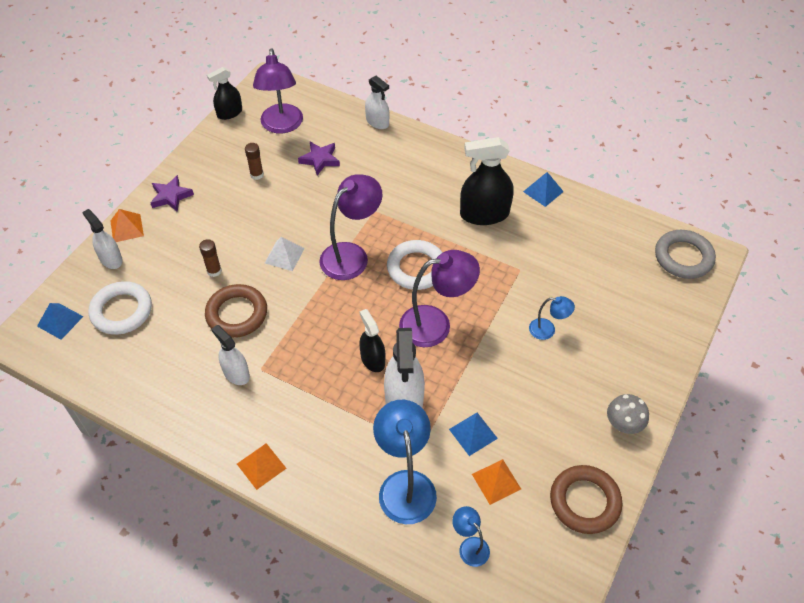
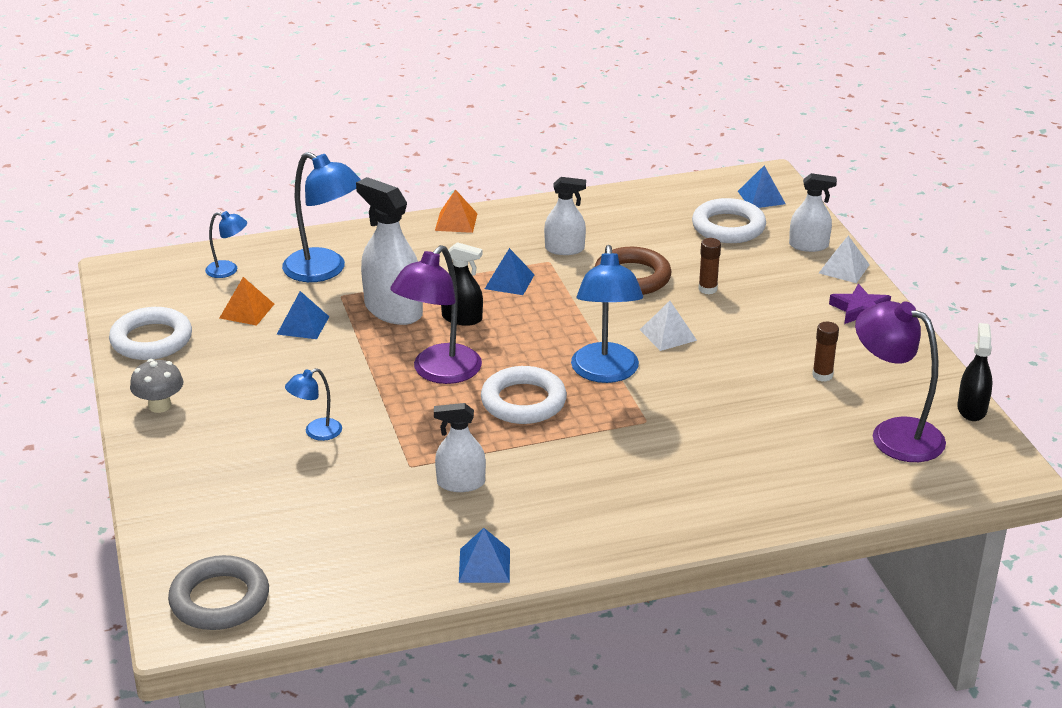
camera: 135 degrees right, 20 degrees down
(126, 228) = (844, 268): orange pyramid -> white pyramid
(306, 370) = (509, 281): none -> blue pyramid
(320, 160) = (789, 429): purple star -> none
(351, 255) = (605, 373): purple lamp -> blue lamp
(377, 122) = (802, 511): white spray bottle -> white spray bottle (461, 483)
(484, 214) = (522, 494): black spray bottle -> none
(584, 501) = (151, 340): brown ring -> white ring

